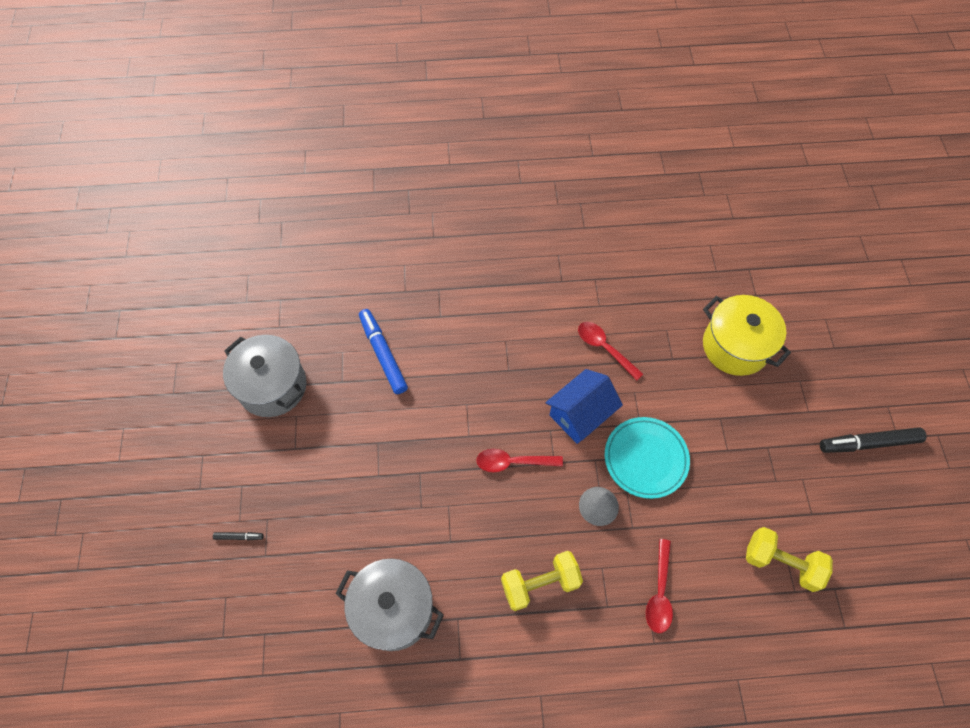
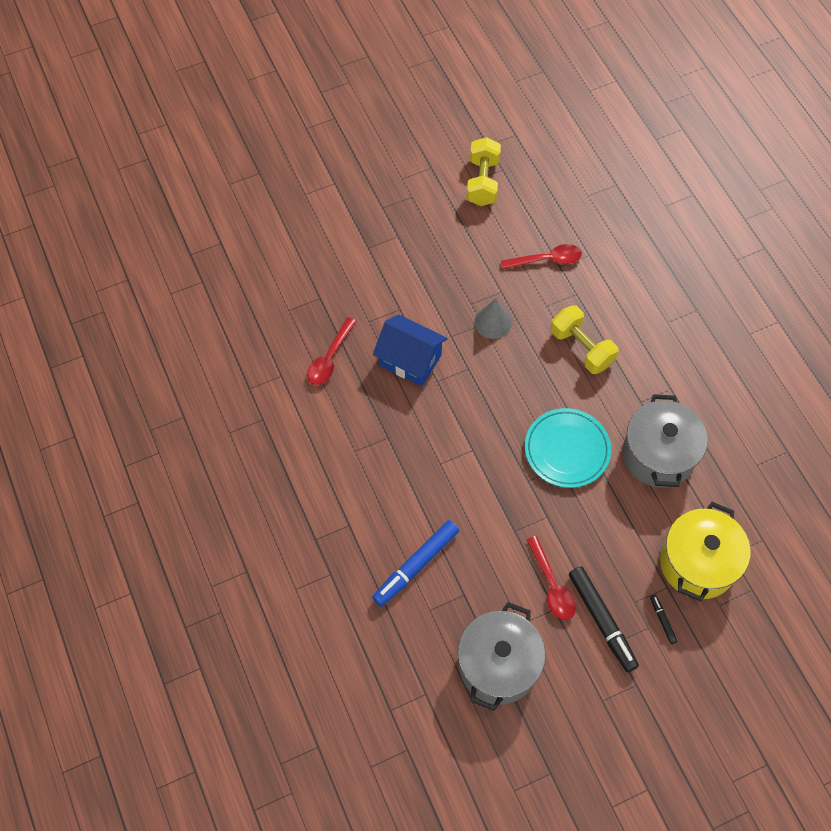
camera: 110 degrees left, 0 degrees up
(512, 462) = (482, 403): red spoon -> red spoon (552, 585)
(645, 459) = (432, 296): turquoise plate -> turquoise plate (567, 450)
(735, 346) = (287, 249): yellow pot -> yellow pot (697, 563)
(868, 443) = (348, 137): black marker -> black marker (602, 621)

